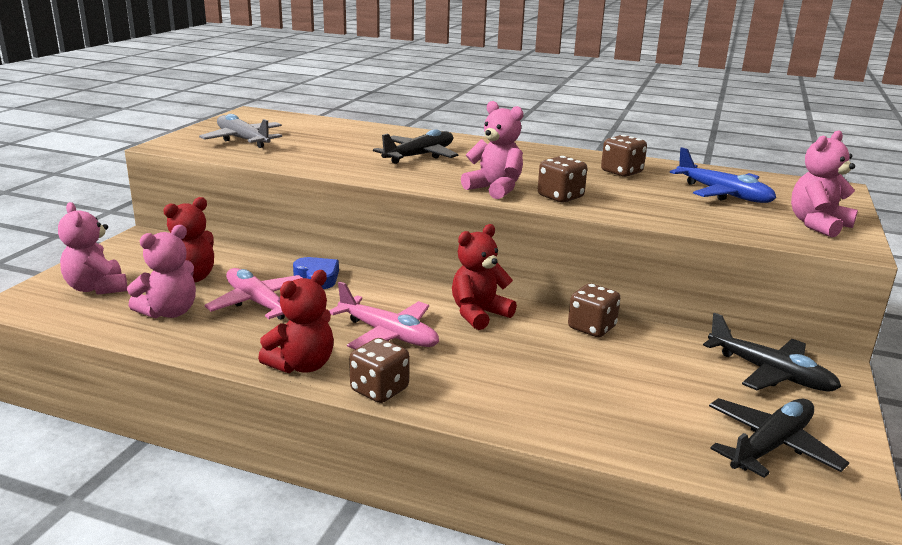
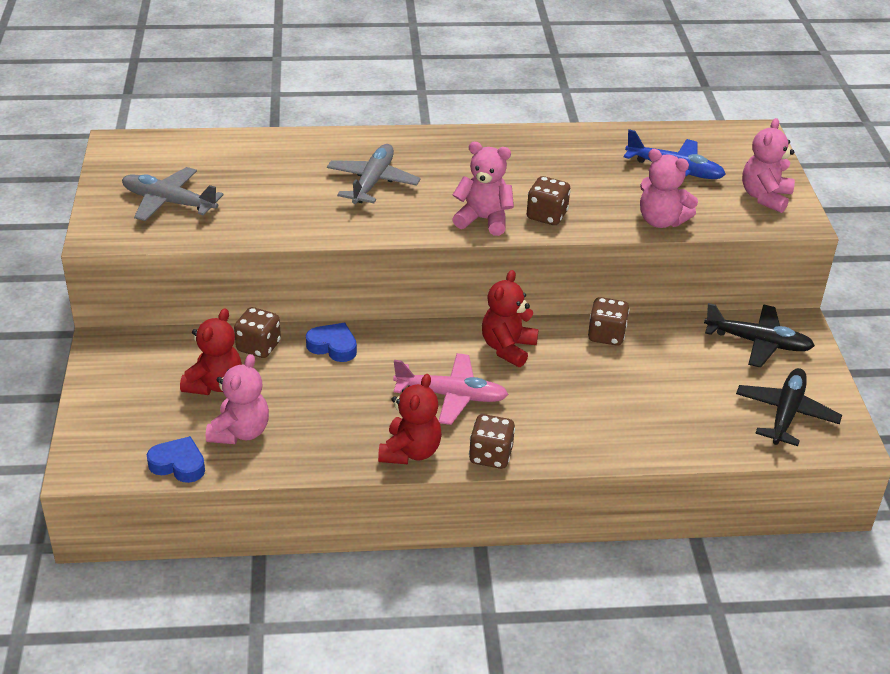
camera: 25 degrees left, 15 degrees up
(91, 320) = (178, 464): none -> blue heart
(97, 288) = (138, 425): pink teddy bear -> pink teddy bear (661, 221)
(259, 303) = (310, 396): pink plane -> none
(419, 156) = (372, 182): black plane -> grey plane
(621, 172) = (573, 158): brown dice -> brown dice (258, 346)

